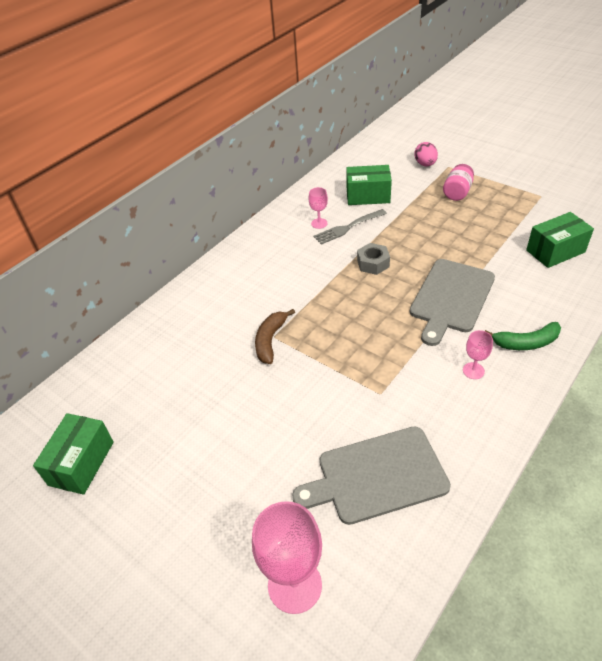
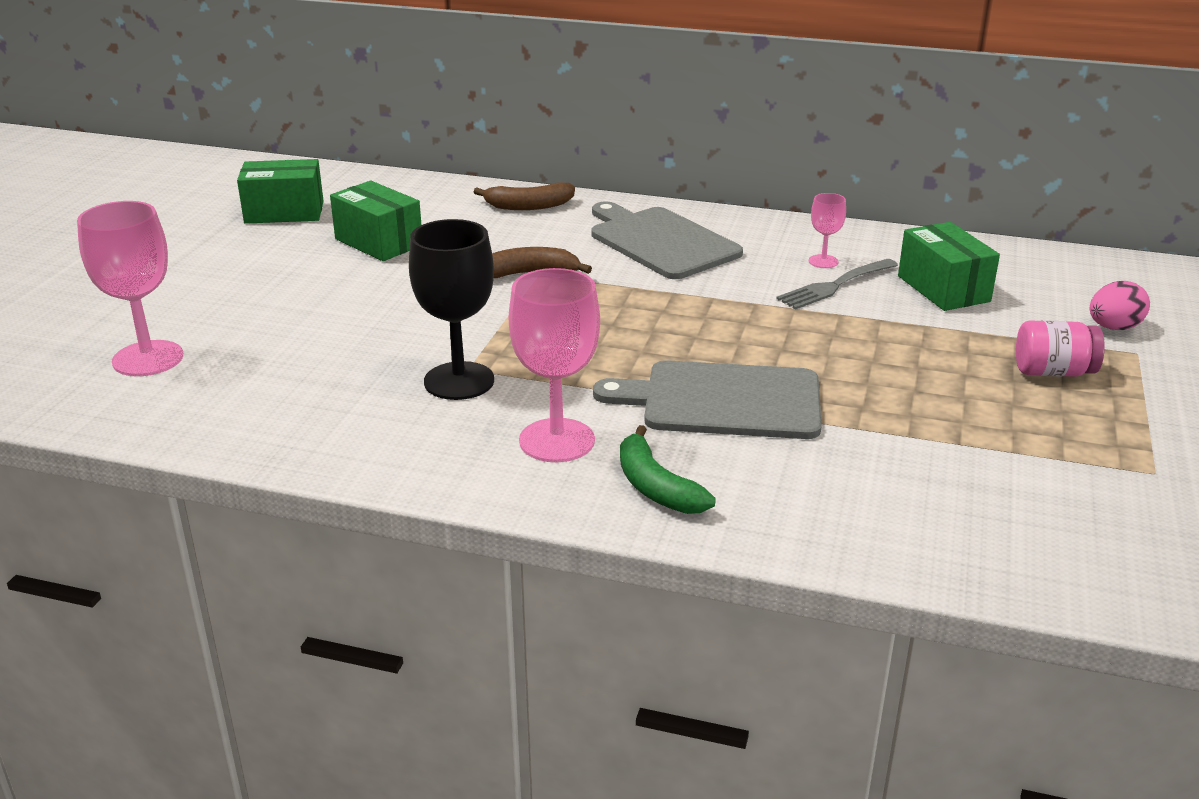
camera: 65 degrees right, 15 degrees down
(170, 320) = (528, 206): none -> brown banana
(348, 227) = (834, 286): grey fork -> grey fork turned 75 degrees counterclockwise
(373, 263) = (758, 320): grey nut -> none
(376, 476) = (319, 386): grey cutting board -> grey cutting board (660, 241)
(394, 401) = (459, 381): none -> black goblet
(473, 371) = (557, 440): pink goblet -> pink goblet, size x2.00
(555, 251) = (961, 503): green box -> green box (379, 242)

